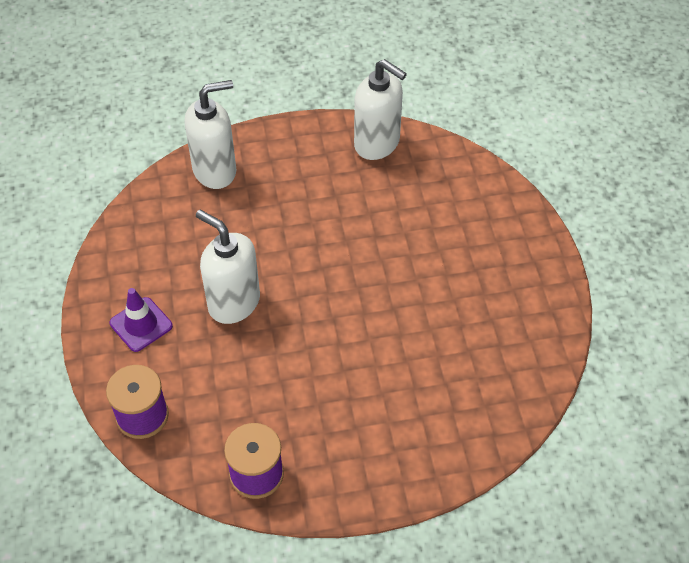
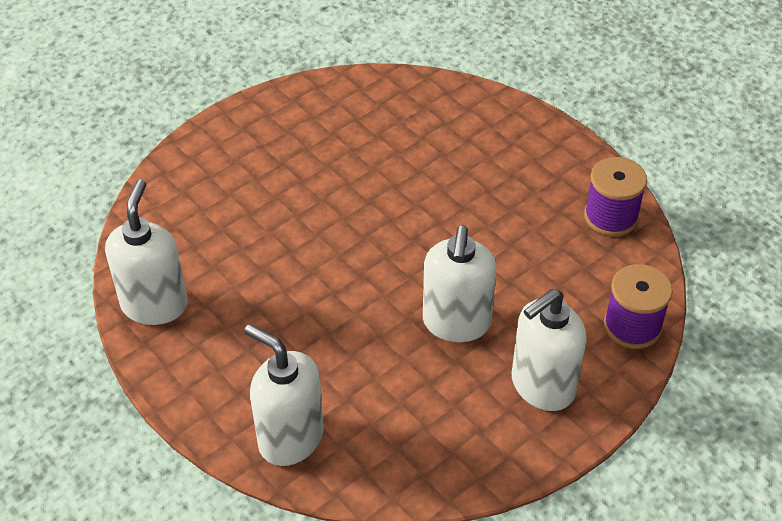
camera: 120 degrees left, 5 degrees down
(141, 324) = (542, 386): purple traffic cone -> white soap dispenser

